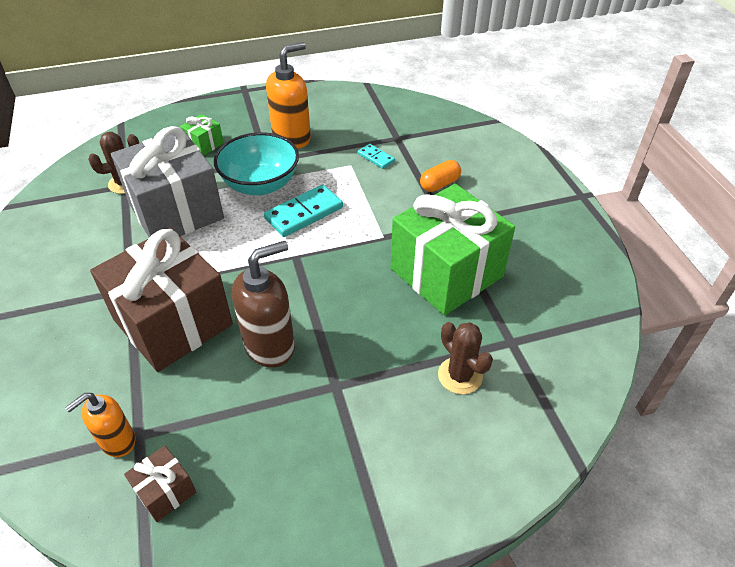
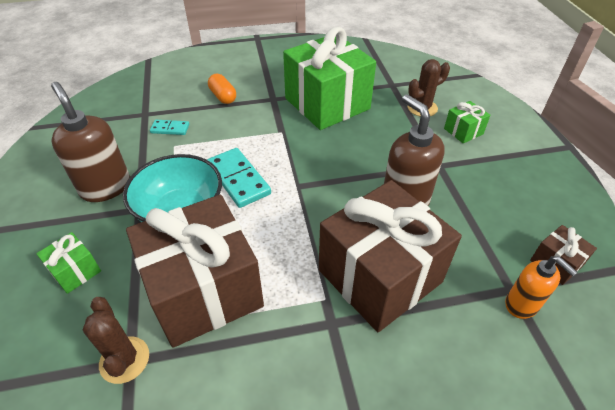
camera: 85 degrees left, 0 degrees up
(176, 211) = (204, 290): grey gift -> brown gift
(292, 138) = (105, 187): orange soap dispenser -> brown soap dispenser
(376, 158) = (170, 129): turquoise domino -> turquoise domino turned 45 degrees clockwise
(412, 423) = (463, 131): none -> green gift

